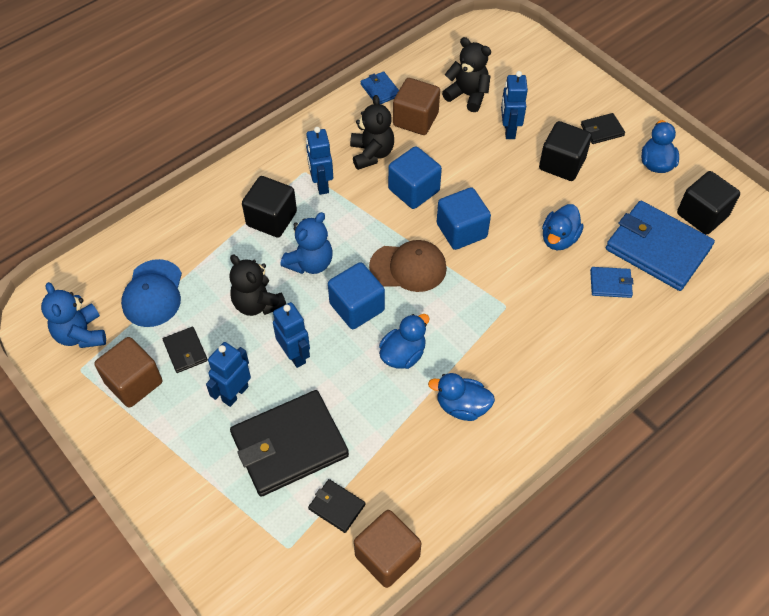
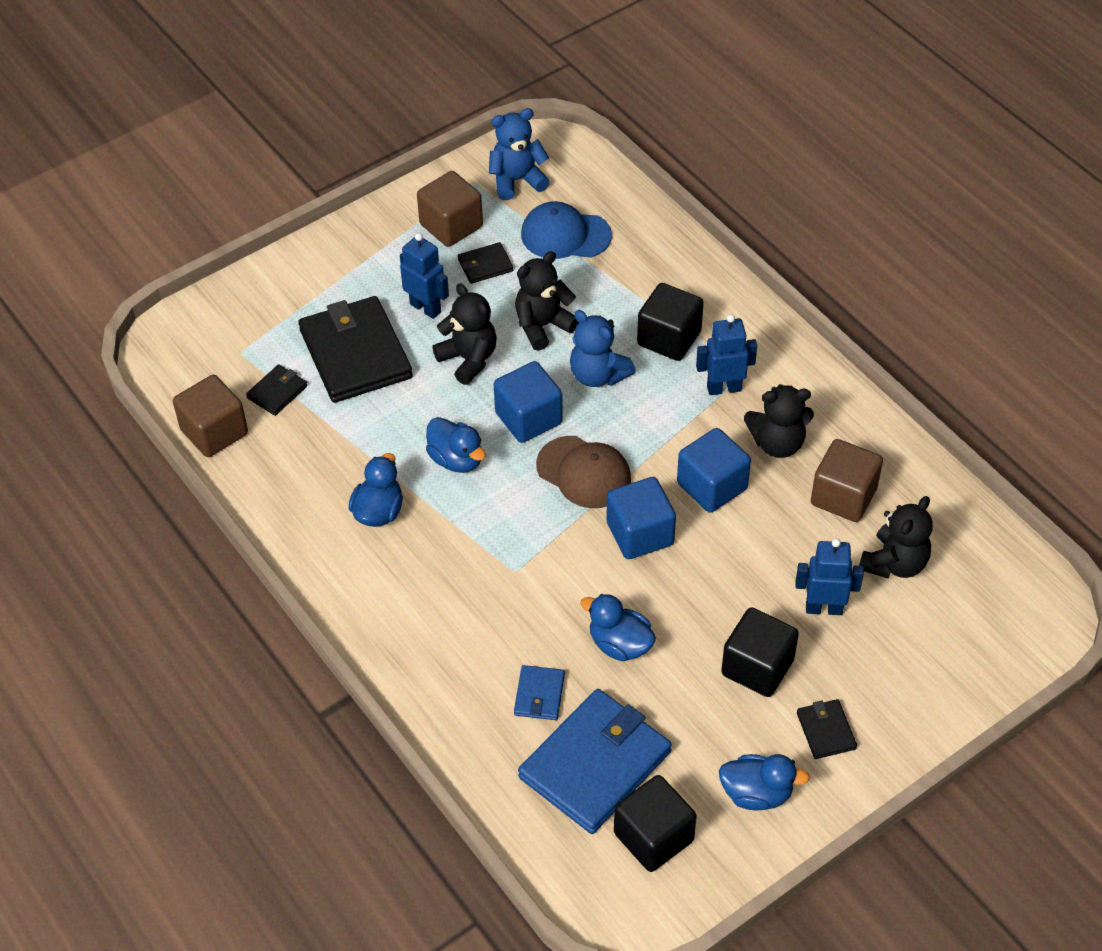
camera: 95 degrees right, 5 degrees down
(295, 355) = (468, 359): blue robot -> black teddy bear
(380, 90) = (901, 458): blue wallet -> none
(408, 267) = (584, 472): brown cap -> brown cap turned 60 degrees counterclockwise

